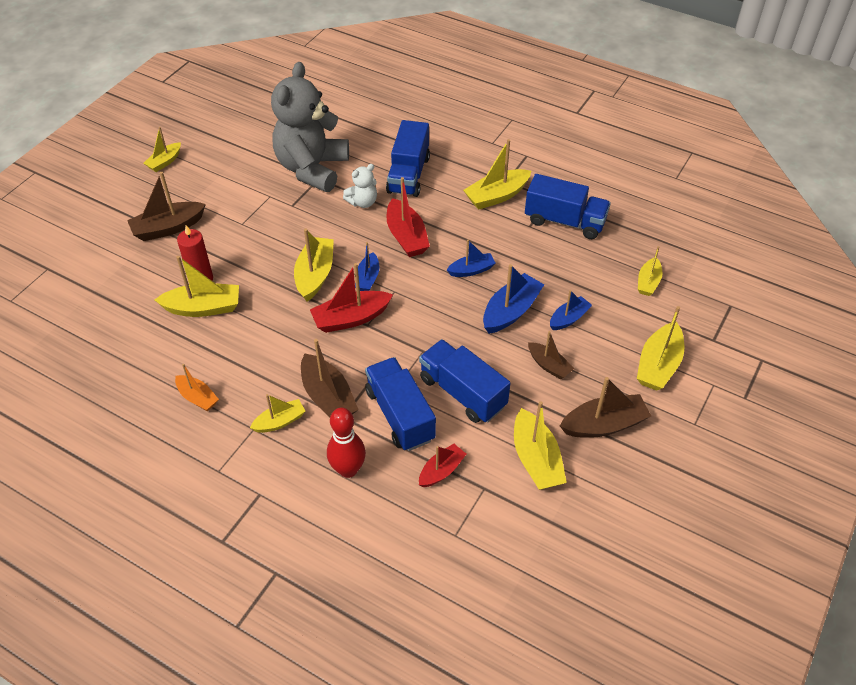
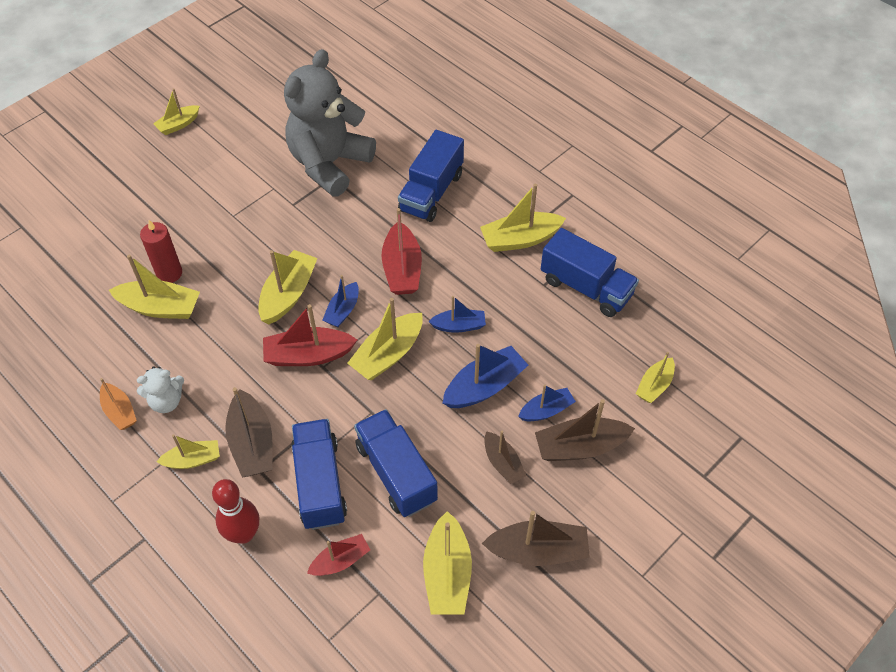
camera: 15 degrees right, 5 degrees up
(168, 228) = (156, 205): brown boat -> brown boat (580, 447)
(363, 202) = (369, 216): white teddy bear -> white teddy bear (166, 401)
(658, 365) = (627, 492): yellow boat -> yellow boat (388, 354)

